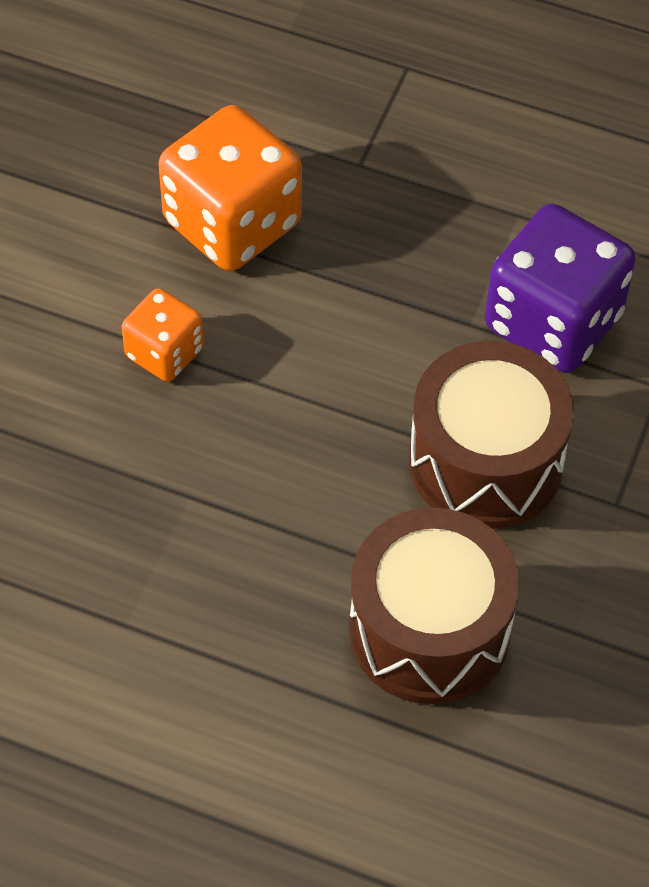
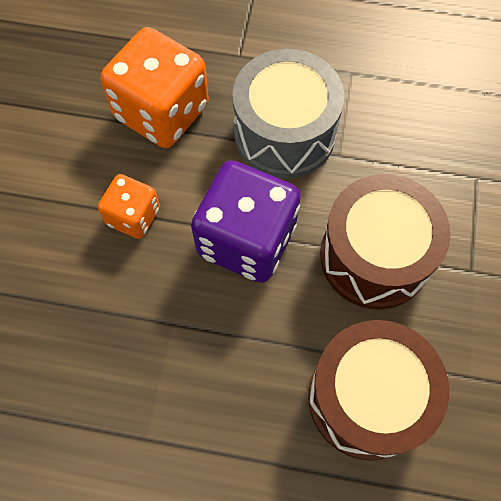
camera: 10 degrees left, 10 degrees up
(400, 280) = (284, 133): none -> grey drum
(553, 322) = (394, 144): purple dice -> purple dice (246, 240)

